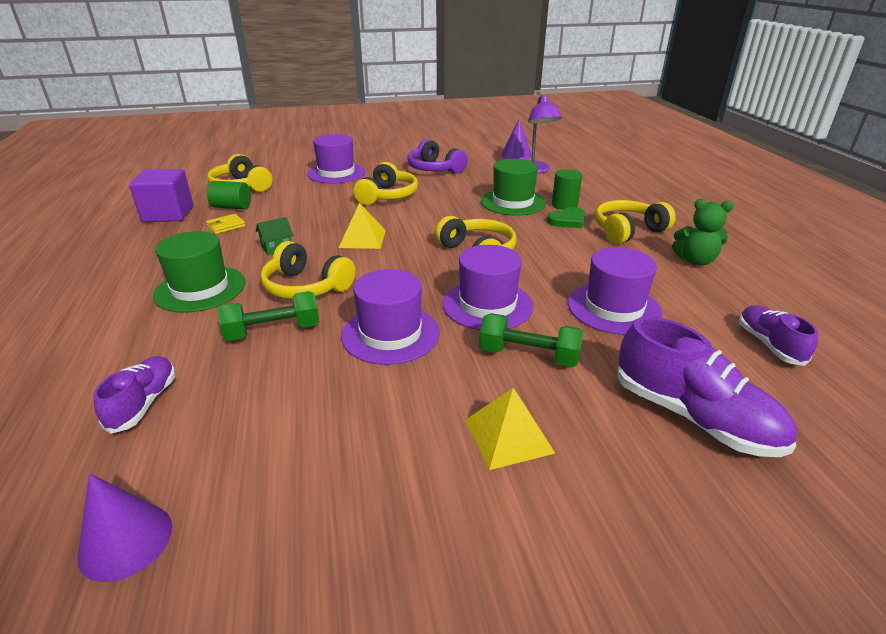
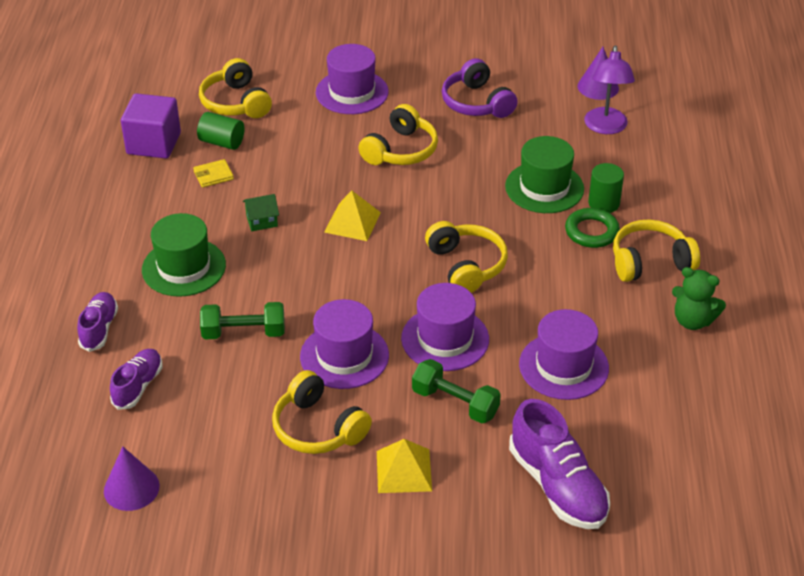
camera: 15 degrees right, 10 degrees up
(306, 287) = (281, 283): yellow headphones -> yellow headphones (318, 428)
(567, 220) = (591, 232): green heart -> green ring
(769, 345) = (680, 435): purple shoe -> purple shoe (99, 329)

